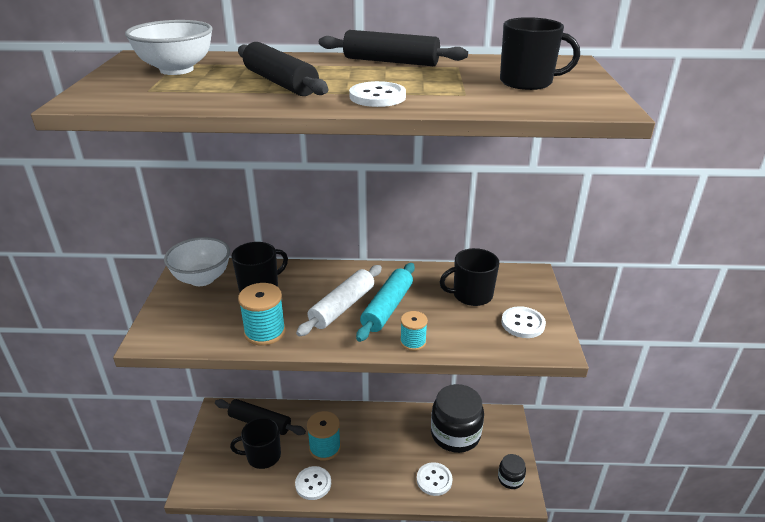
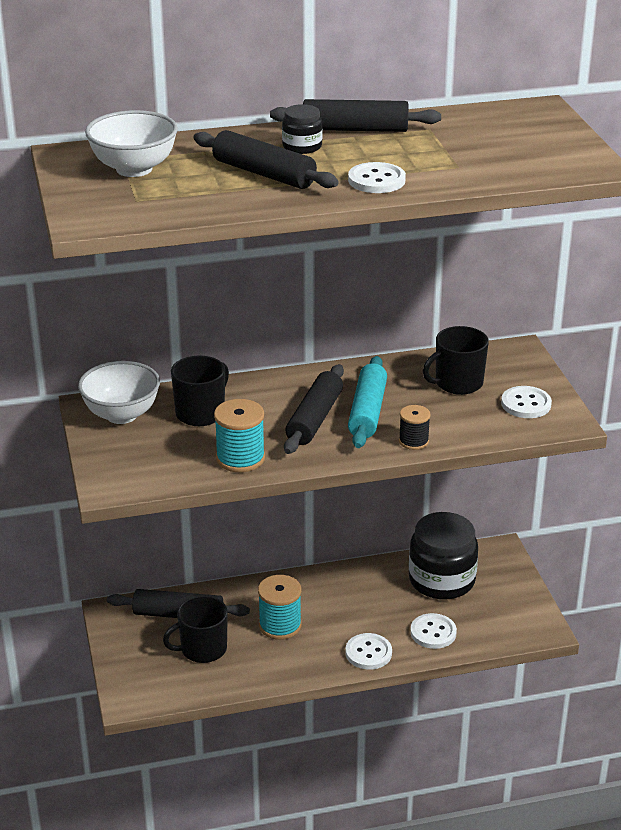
camera: 15 degrees left, 0 degrees up
(313, 484) = (284, 665): white button -> white button (368, 653)
(342, 307) = (314, 419): white rolling pin -> black rolling pin
(413, 342) = (413, 441): turquoise spool -> black spool
(510, 479) = (525, 614): black jar -> black jar (302, 146)
(527, 82) = (510, 143): black mug -> none

